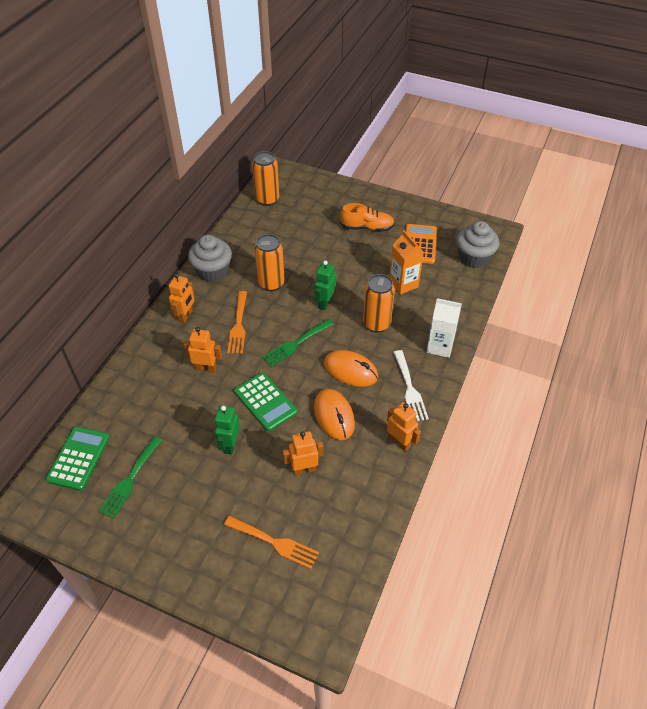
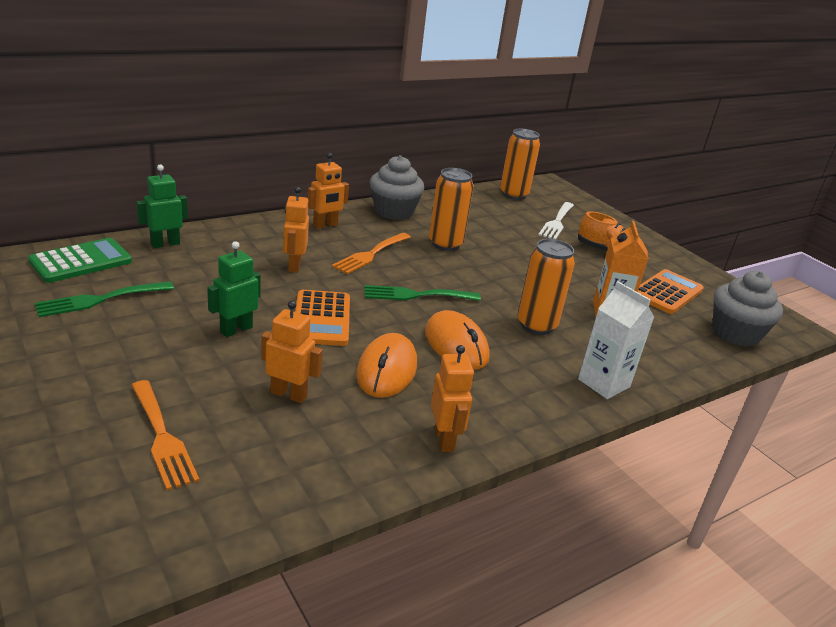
camera: 30 degrees right, 20 degrees down
(206, 368) = (294, 265): orange robot -> orange robot turned 135 degrees counterclockwise
(265, 402) = (321, 319): green calculator -> orange calculator
(325, 303) = (490, 282): green robot -> green robot (165, 244)
(410, 389) = (517, 399): white fork -> white fork (557, 222)

